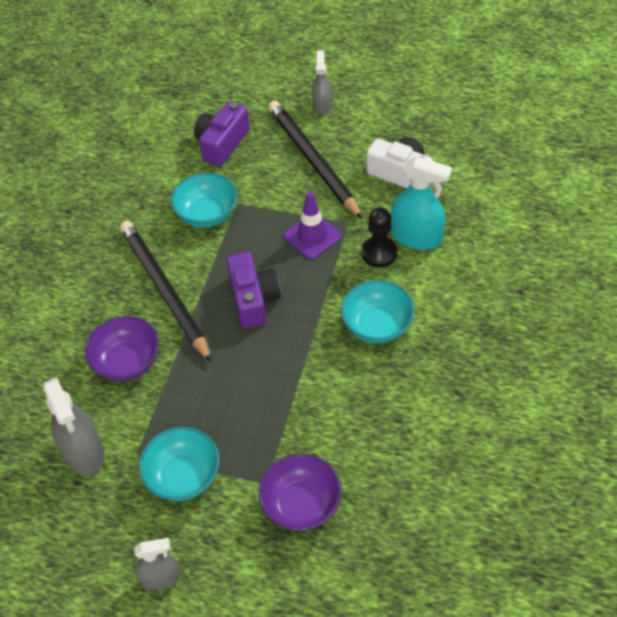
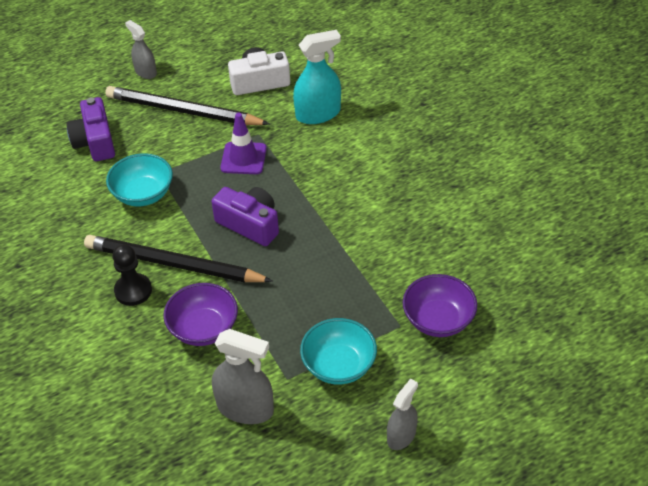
camera: 45 degrees left, 5 degrees down
(377, 325) = (357, 182): turquoise bowl -> none
(379, 253) = (304, 139): black pawn -> black pawn (133, 291)

